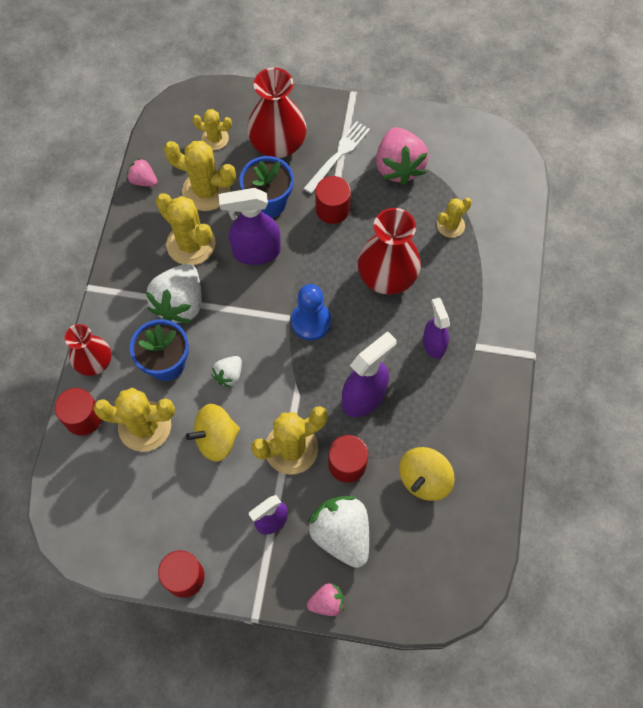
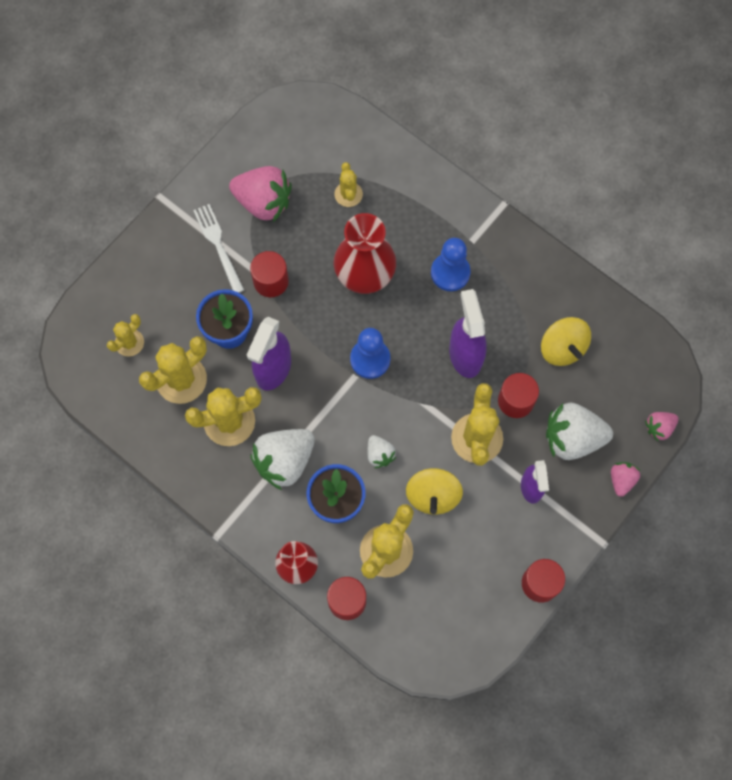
camera: 60 degrees left, 5 degrees up
(143, 180) = (133, 430): pink strawberry -> pink strawberry (659, 427)
(180, 303) = (284, 461): white strawberry -> white strawberry turned 90 degrees clockwise
(278, 144) = (172, 291): red vase -> none
(433, 344) = (450, 273): purple spray bottle -> blue pawn

